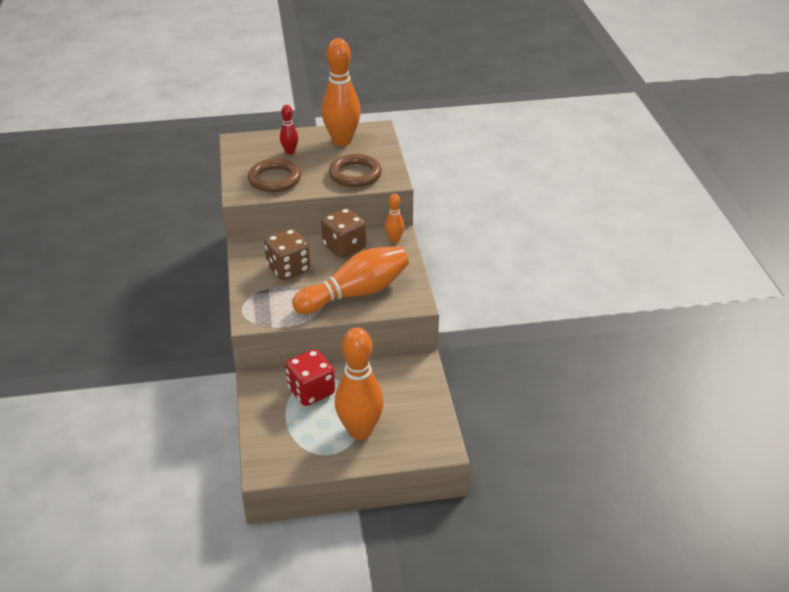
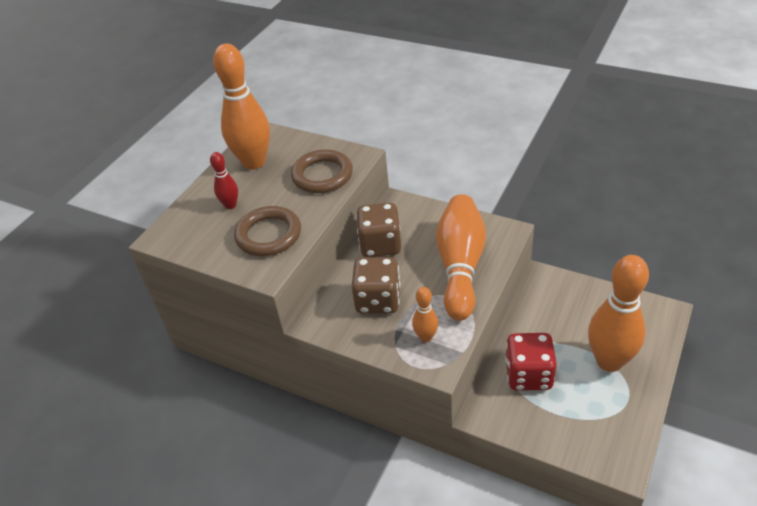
camera: 50 degrees left, 5 degrees up
(394, 240) = (401, 207): orange bowling pin -> orange bowling pin (426, 337)

